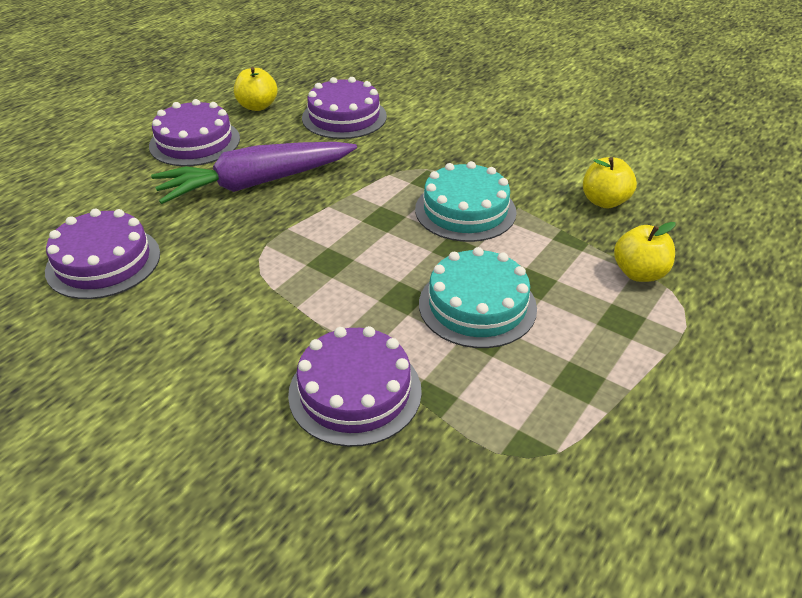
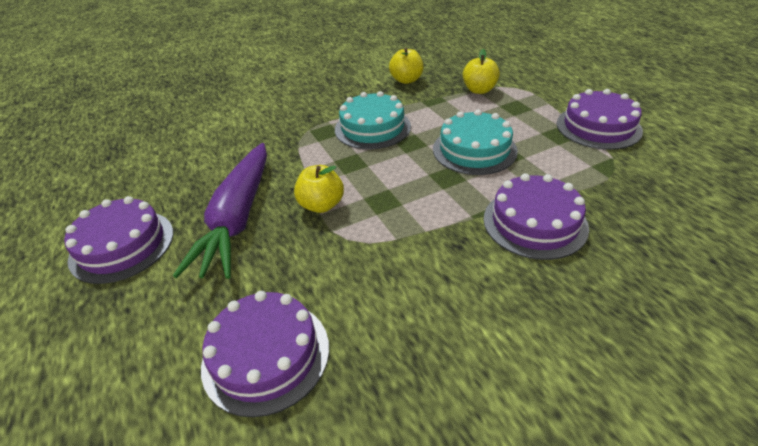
camera: 60 degrees left, 0 degrees up
(257, 106) = (113, 191): yellow apple -> yellow apple (321, 205)
(344, 117) = (195, 149): purple cake -> purple cake (598, 127)

